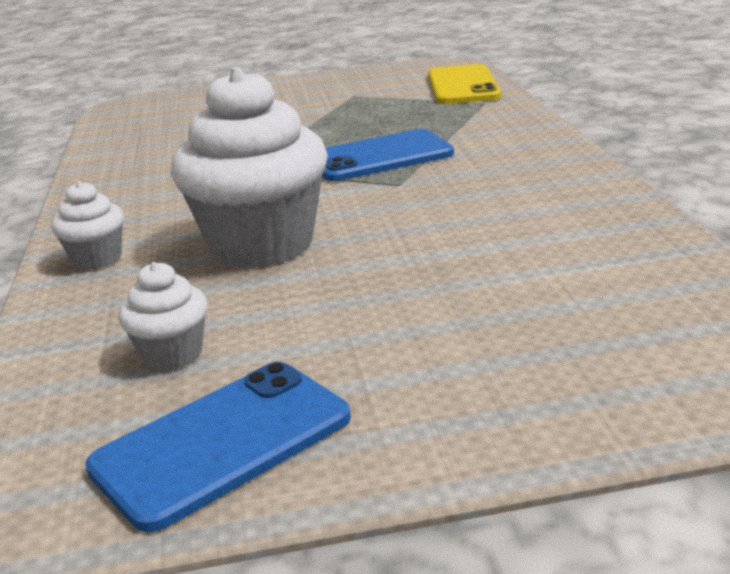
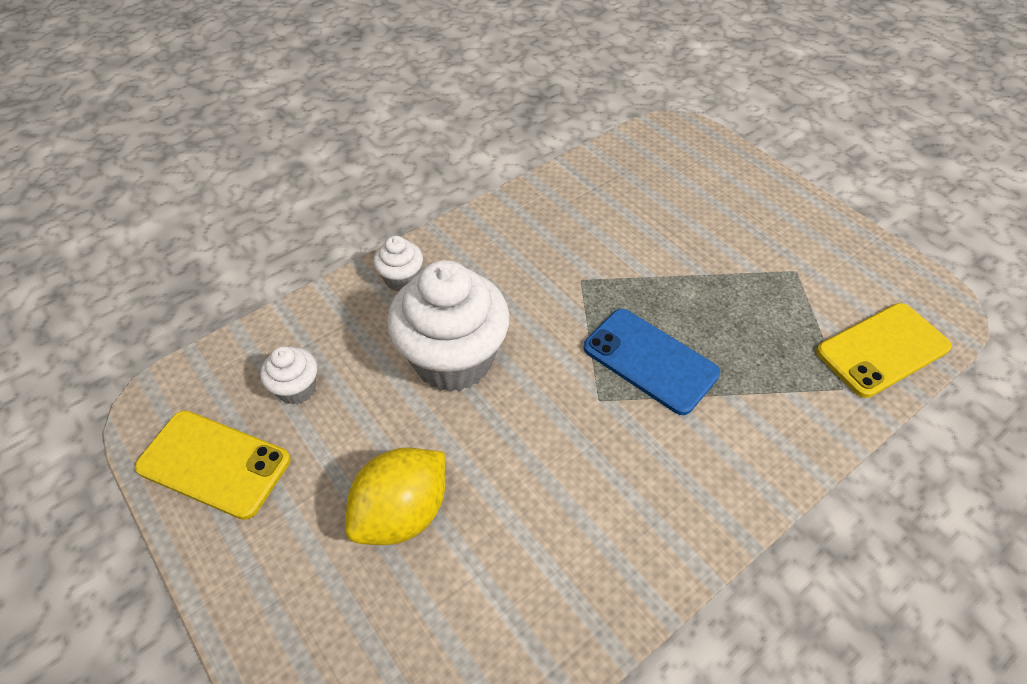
camera: 60 degrees right, 25 degrees up
(222, 442) = (214, 464): blue phone -> yellow phone
(440, 302) = (402, 513): none -> yellow lemon

